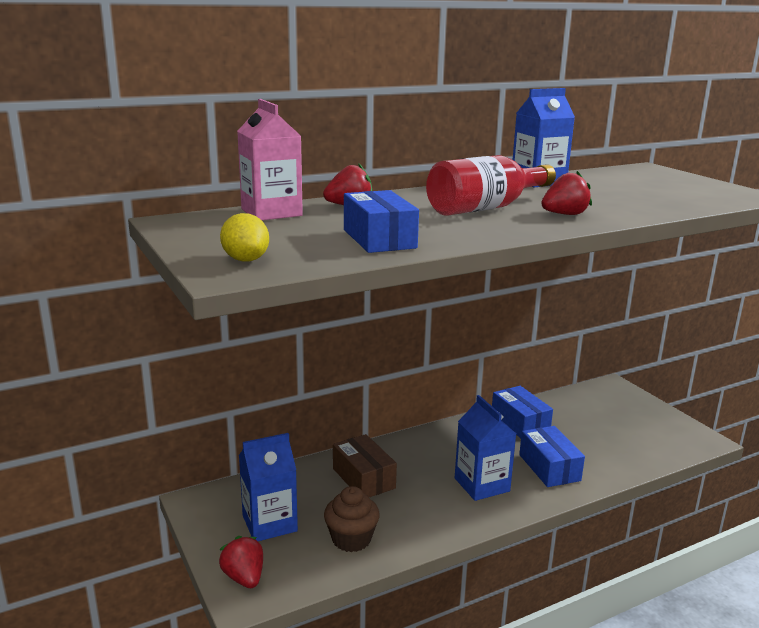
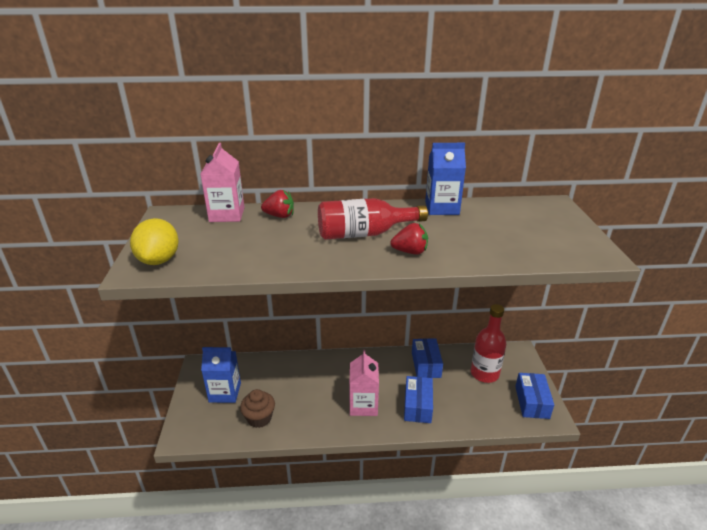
camera: 25 degrees right, 10 degrees up
(244, 577) = (188, 423): red strawberry -> none
(245, 260) = (159, 260): yellow lemon -> yellow lemon, size x1.50
(363, 478) = (297, 377): brown box -> none
(379, 239) = (255, 255): blue box -> blue box (532, 402)
(482, 485) = (363, 405): blue carton -> pink carton
(595, 416) = (484, 373): none -> red bottle

